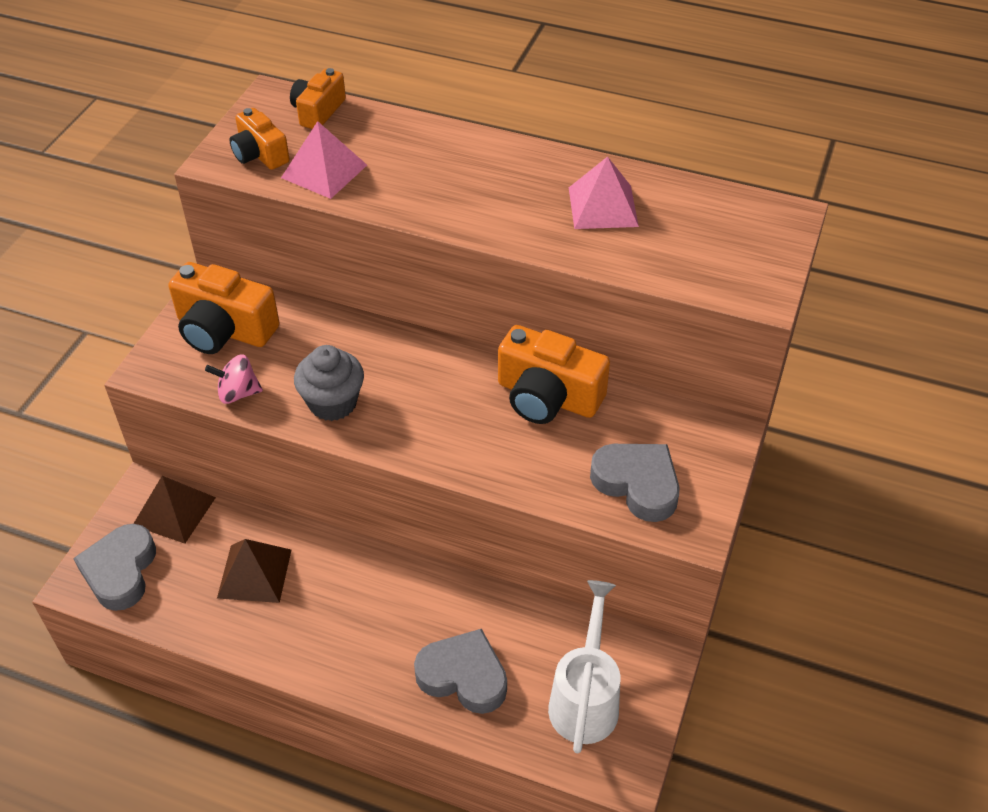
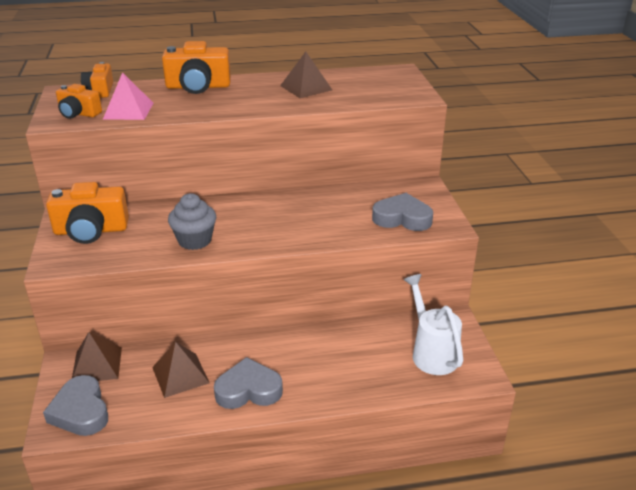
camera: 30 degrees left, 15 degrees down
(238, 393) = (127, 255): pink spinning top -> none
(463, 676) = (355, 371): grey heart -> grey heart (248, 390)
(547, 397) = (320, 200): orange camera -> orange camera (198, 87)
(603, 206) = (306, 87): pink pyramid -> brown pyramid

